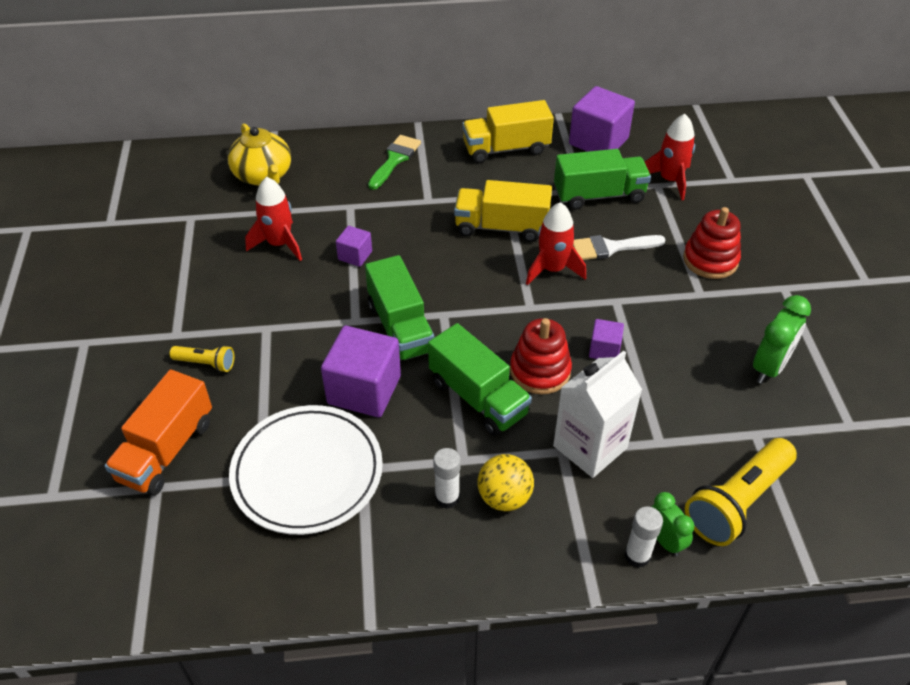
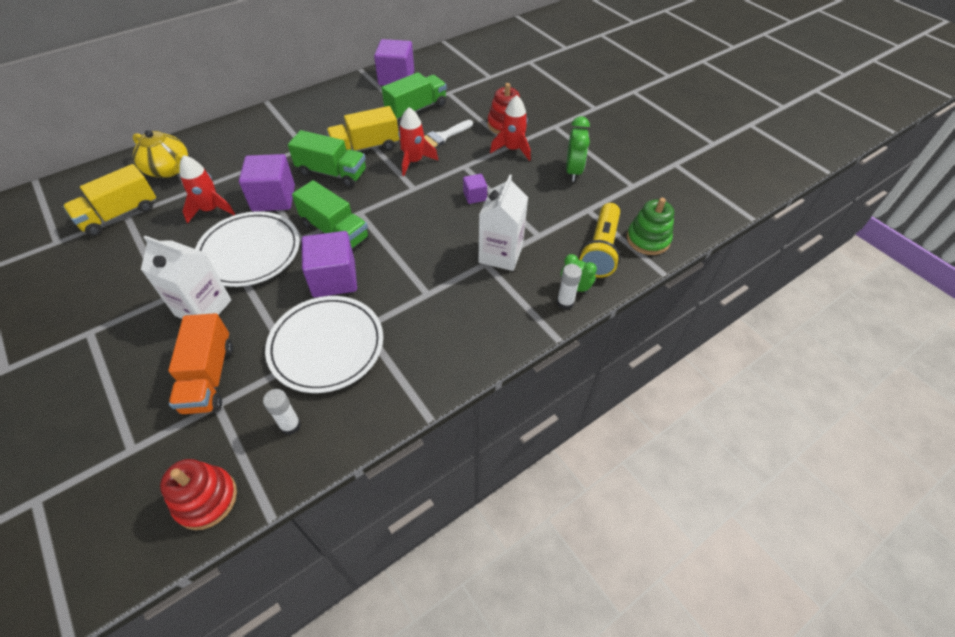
camera: 30 degrees left, 5 degrees up
(206, 363) = (203, 308): yellow flashlight -> white carton
(291, 315) = (249, 252): none -> white plate
(355, 255) = (273, 198): purple cube -> purple cube, size x1.97
(395, 159) = (264, 129): green brush -> none
(447, 498) = (431, 320): white glue stick -> white glue stick (290, 425)
(478, 397) = (414, 253): green truck -> green truck (332, 173)
(504, 497) = (467, 304): yellow ball -> none
(506, 149) = (339, 100): yellow truck -> yellow truck (120, 214)
(540, 371) = (443, 223): red stacking toy -> red stacking toy (206, 499)
(670, 180) = (454, 87): red rocket -> red rocket (512, 149)
(821, 518) = (648, 239): none -> green stacking toy

